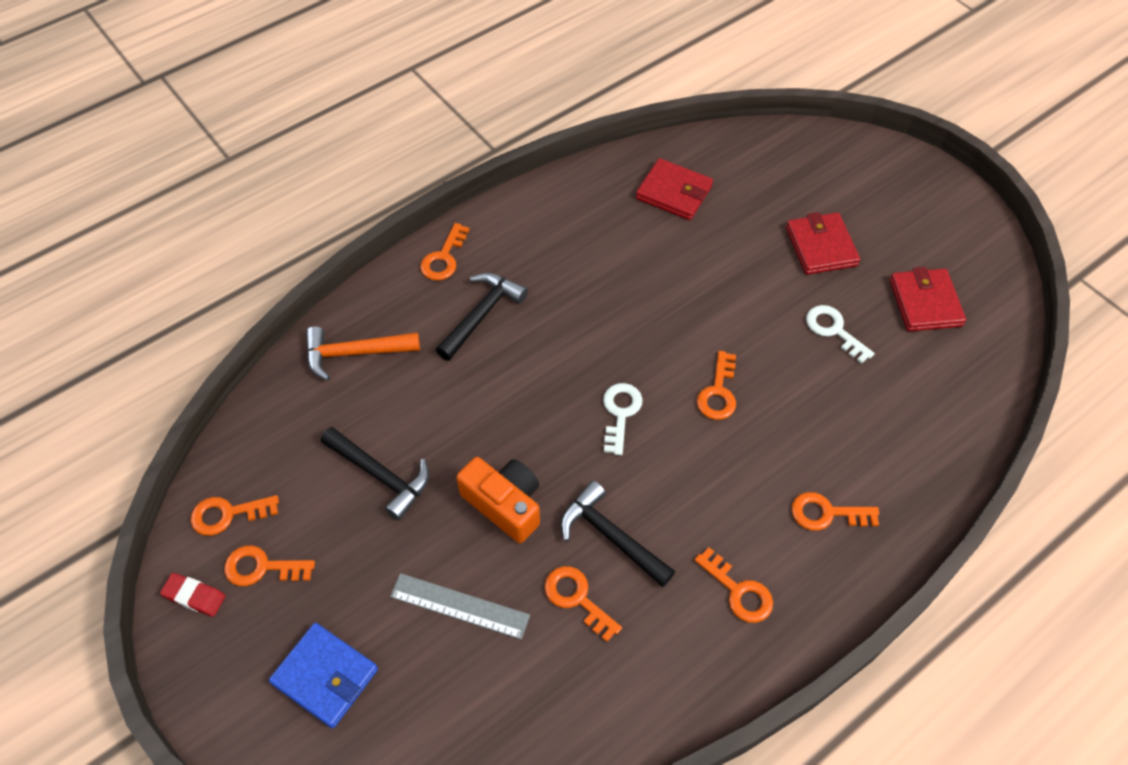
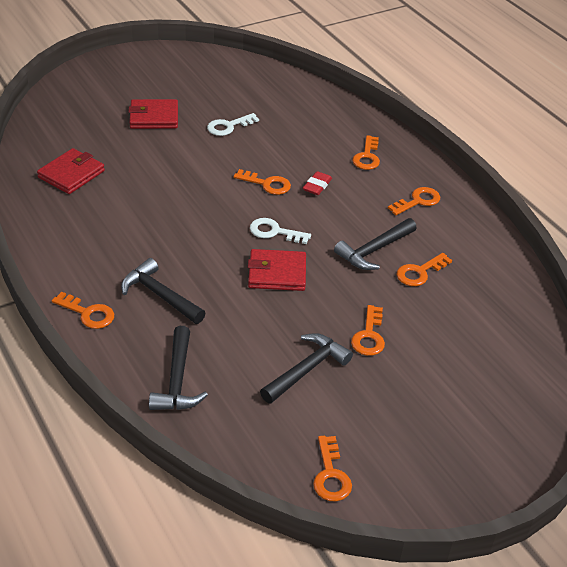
camera: 85 degrees left, 15 degrees down
(194, 596) = (407, 498): red eraser -> red eraser (317, 186)
(262, 567) = (384, 450): orange key -> orange key (369, 336)
(325, 676) = (477, 411): blue wallet -> none
(354, 353) = (177, 380): orange hammer -> black hammer
(459, 606) = (423, 332): grey ruler -> none
(504, 504) = (342, 300): orange camera -> none
(925, 303) = (217, 87): red wallet -> red wallet (277, 273)

